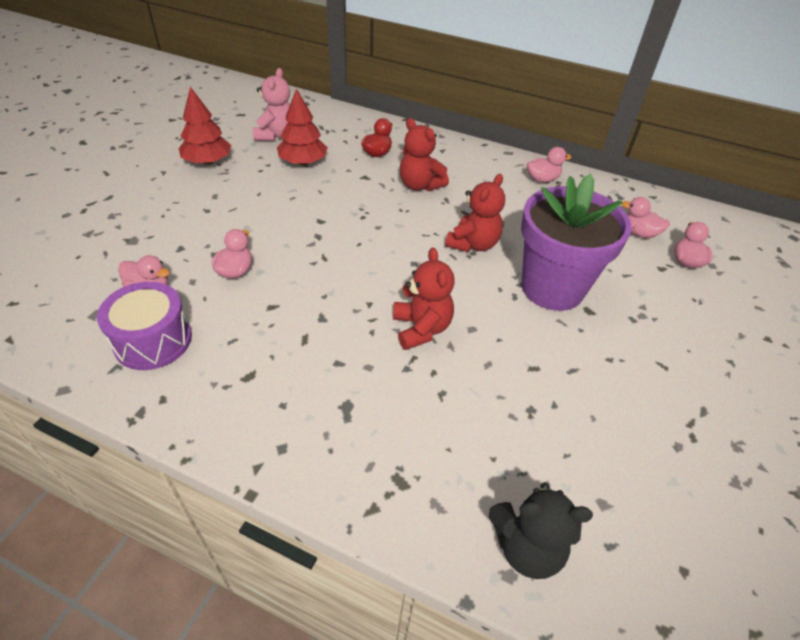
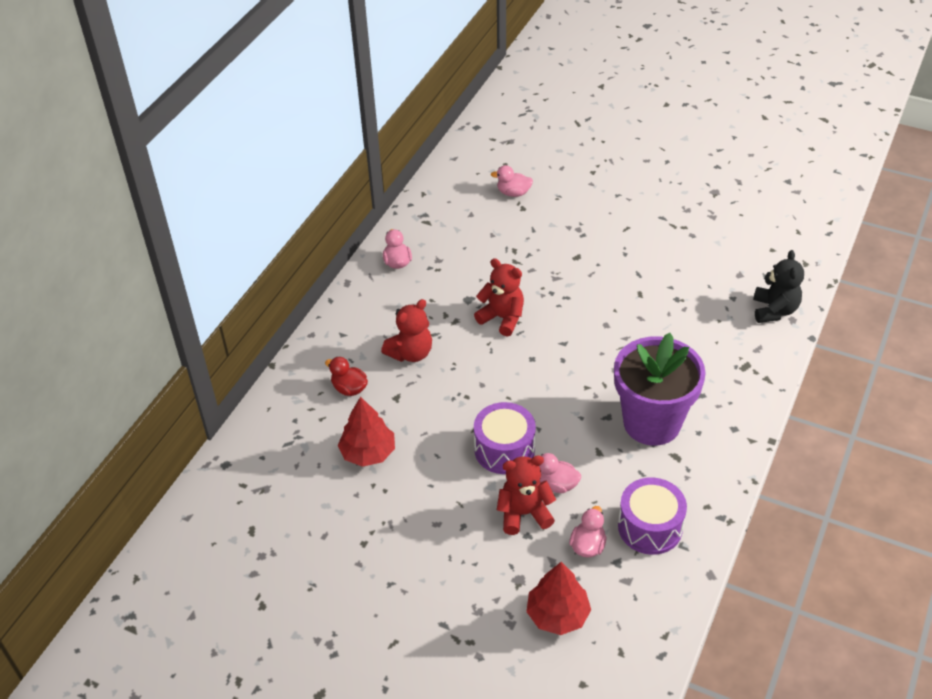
camera: 85 degrees left, 0 degrees up
(208, 161) = (367, 543): red tree -> red tree (558, 615)
(276, 135) = (307, 485): pink teddy bear -> none
(290, 238) = (504, 449): none -> purple drum
(421, 328) = (610, 354): red teddy bear -> red teddy bear (524, 513)
(552, 288) = (554, 274): purple flower pot -> purple flower pot (652, 423)
(639, 233) = (478, 212): pink duck -> none

